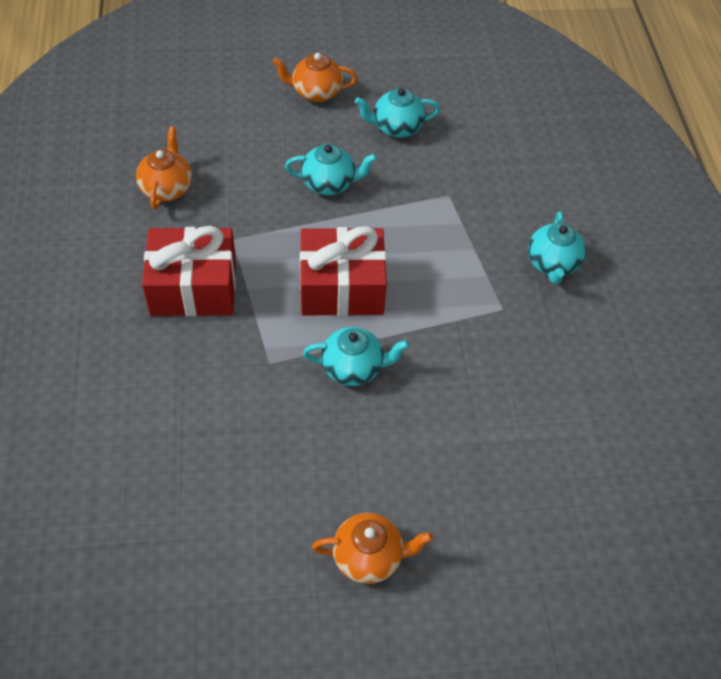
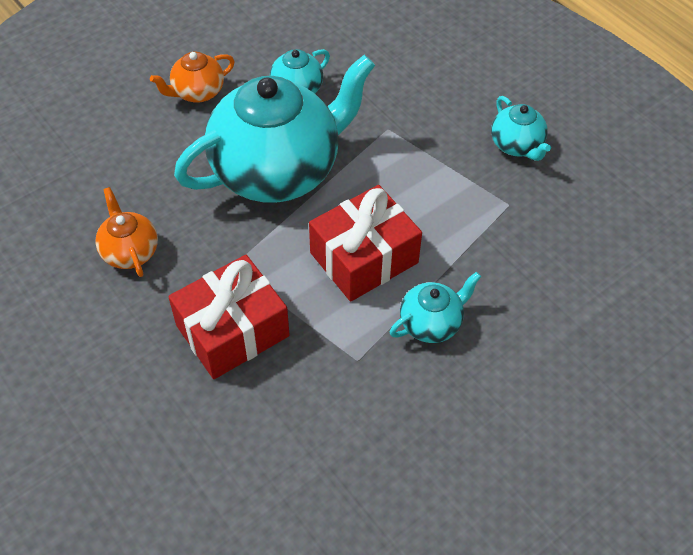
camera: 30 degrees left, 0 degrees up
(329, 184) = (278, 170): turquoise teapot -> turquoise teapot, size x2.28
(369, 557) = (574, 477): orange teapot -> none

